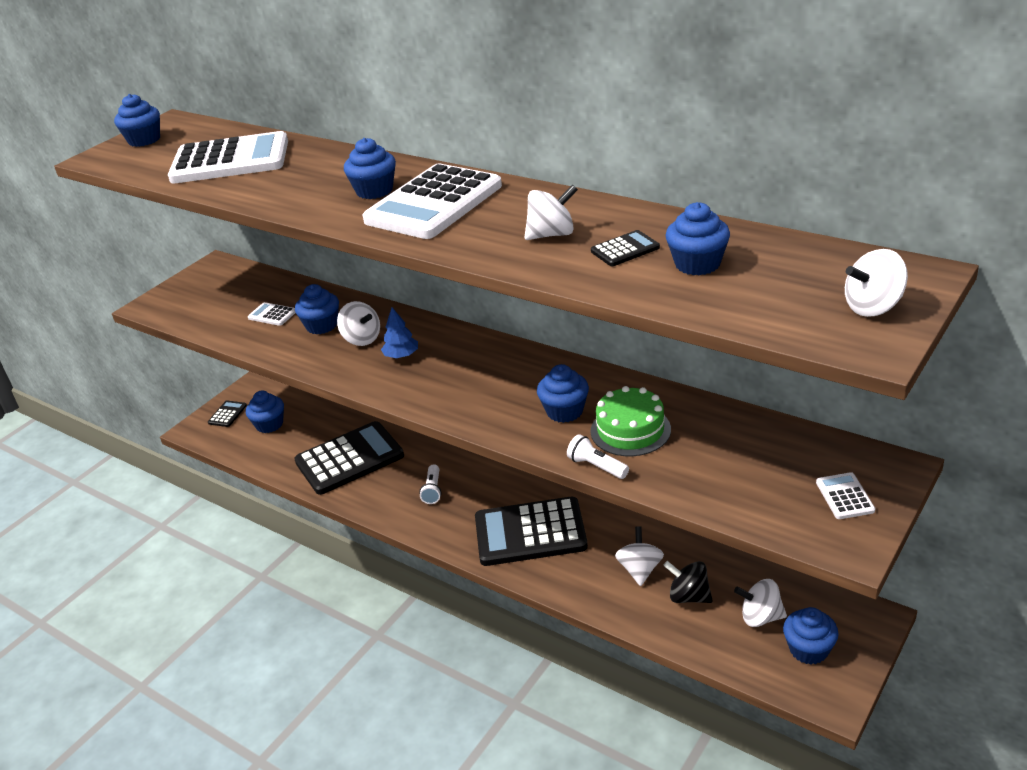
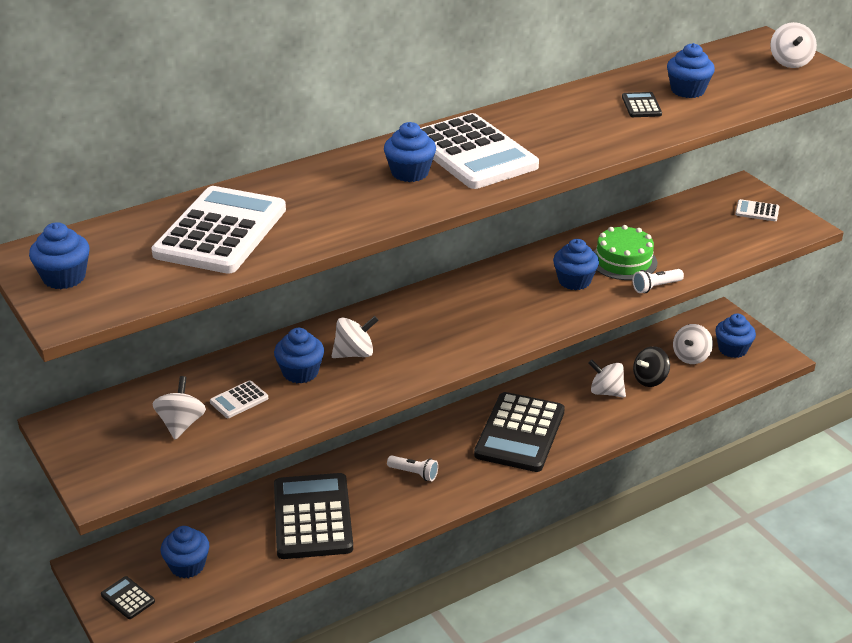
camera: 70 degrees left, 0 degrees up
(401, 356) = (409, 338): blue tree -> none
(552, 234) = (588, 123): white spinning top -> white spinning top (181, 424)

